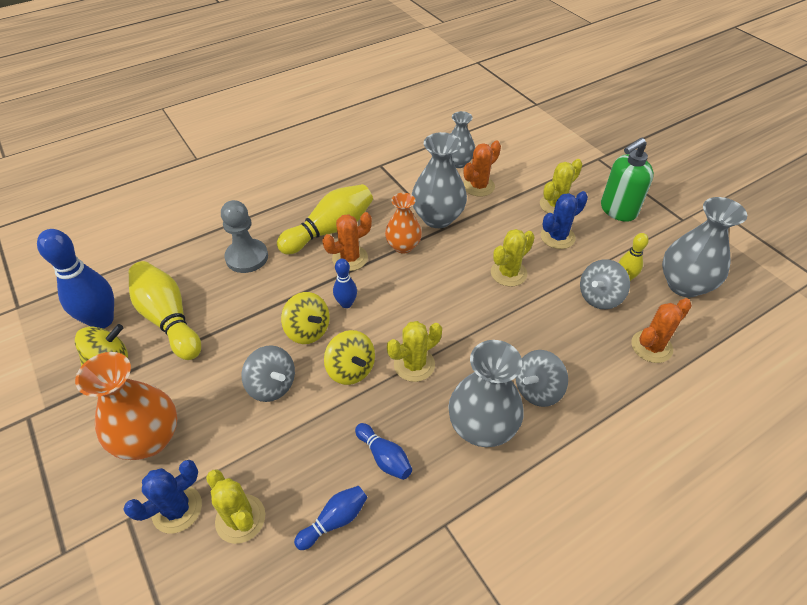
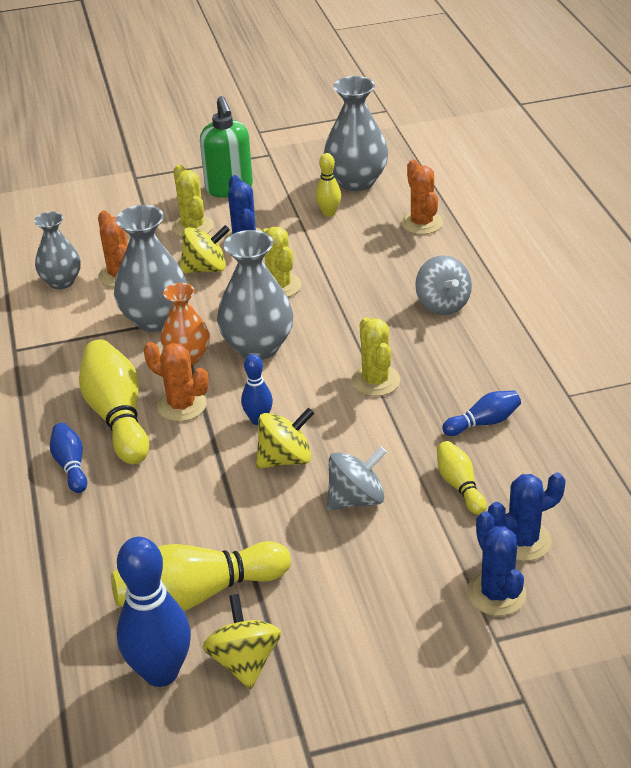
camera: 70 degrees left, 10 degrees down
(149, 439) = (392, 618): orange vase -> none
(240, 518) = (522, 540): yellow cactus -> blue cactus
(247, 257) = (120, 504): grey pawn -> none
(300, 454) = (459, 485): none -> yellow bowling pin
(335, 520) = (544, 469): blue bowling pin -> blue bowling pin (71, 465)
(350, 258) = (181, 405): orange cactus -> orange cactus turned 45 degrees counterclockwise
(351, 369) = (361, 430): yellow spinning top -> yellow spinning top (206, 269)
(482, 427) = (472, 350): grey vase -> grey vase (257, 347)
(599, 297) = (345, 235): grey spinning top -> none

